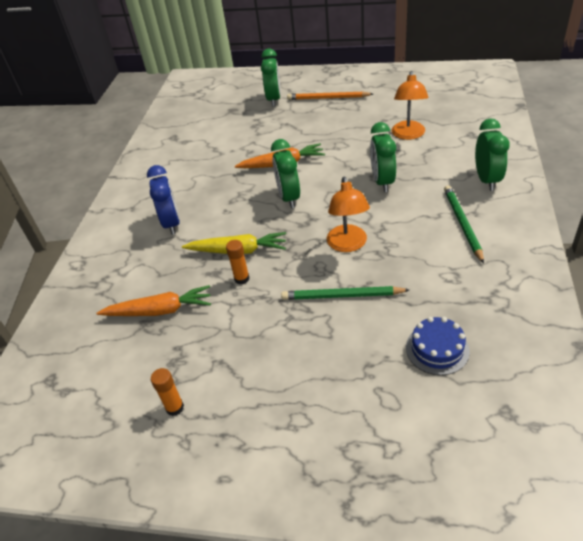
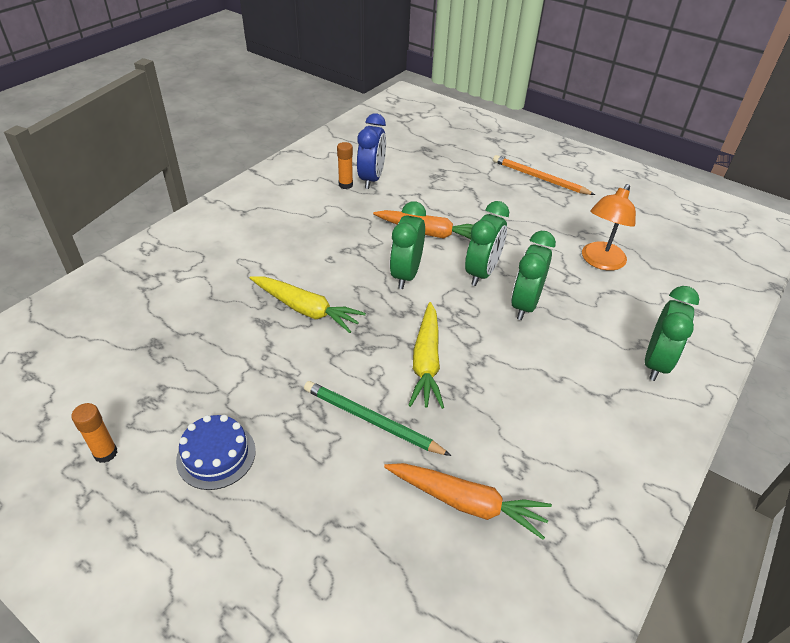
camera: 20 degrees right, 0 degrees up
(160, 310) = (179, 337): orange carrot -> orange carrot (467, 503)
(171, 223) = (266, 246): blue clock -> blue clock (371, 179)
(241, 279) = (284, 343): orange glue stick -> orange glue stick (345, 185)
(274, 99) = (478, 155): green clock -> green clock (482, 273)
(348, 245) = (426, 362): orange lamp -> yellow carrot
(437, 349) = (426, 549): blue cake -> blue cake (216, 455)
(462, 224) = (581, 404): green pencil -> none

